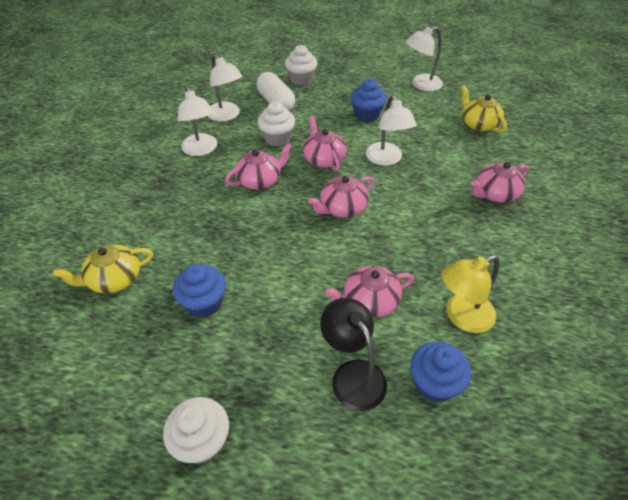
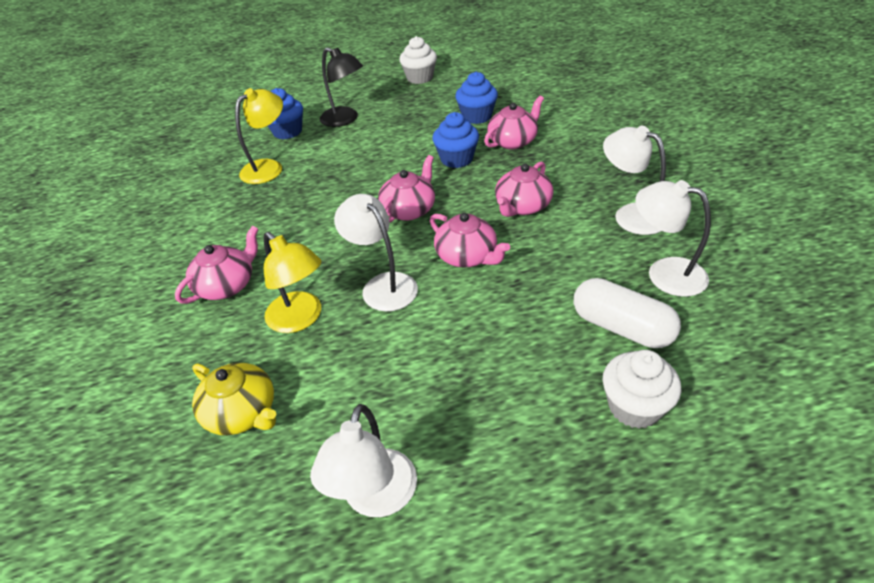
camera: 160 degrees right, 5 degrees down
(114, 279) = (559, 106): yellow teapot -> none
(277, 138) = (554, 263): white cupcake -> none
(366, 114) = (450, 359): blue cupcake -> blue cupcake (456, 159)
(369, 301) = (348, 154): pink teapot -> pink teapot (513, 141)
(421, 85) = (375, 498): white lamp -> white lamp turned 150 degrees clockwise
(443, 156) = (300, 319): none -> yellow lamp

